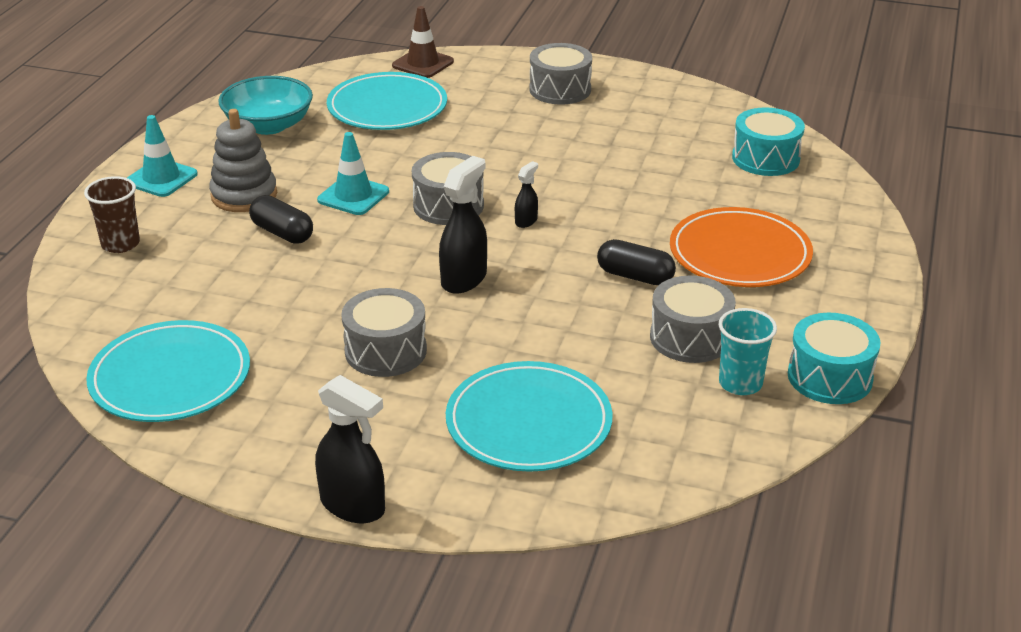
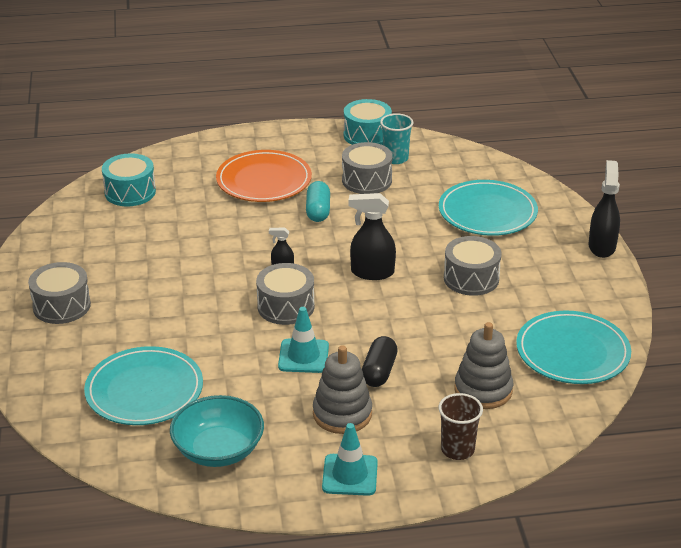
camera: 115 degrees left, 0 degrees up
(182, 288) = (483, 390): none -> grey stacking toy
(423, 64) = (43, 399): brown traffic cone -> none
(635, 276) = (318, 211): black capsule -> turquoise capsule

